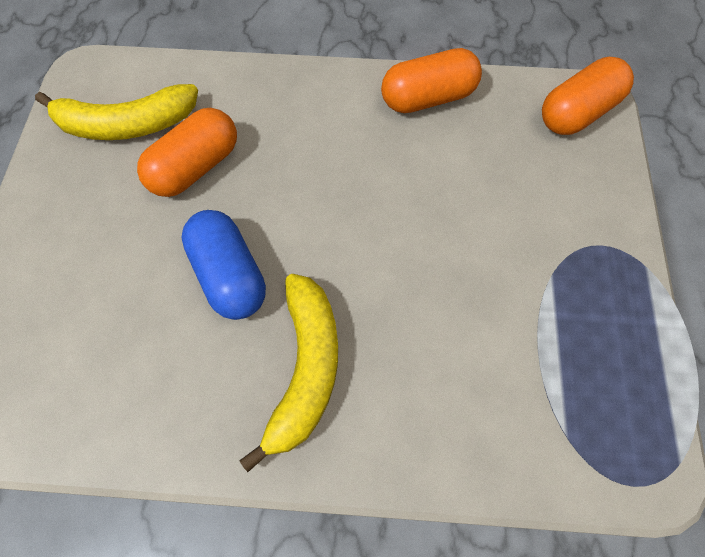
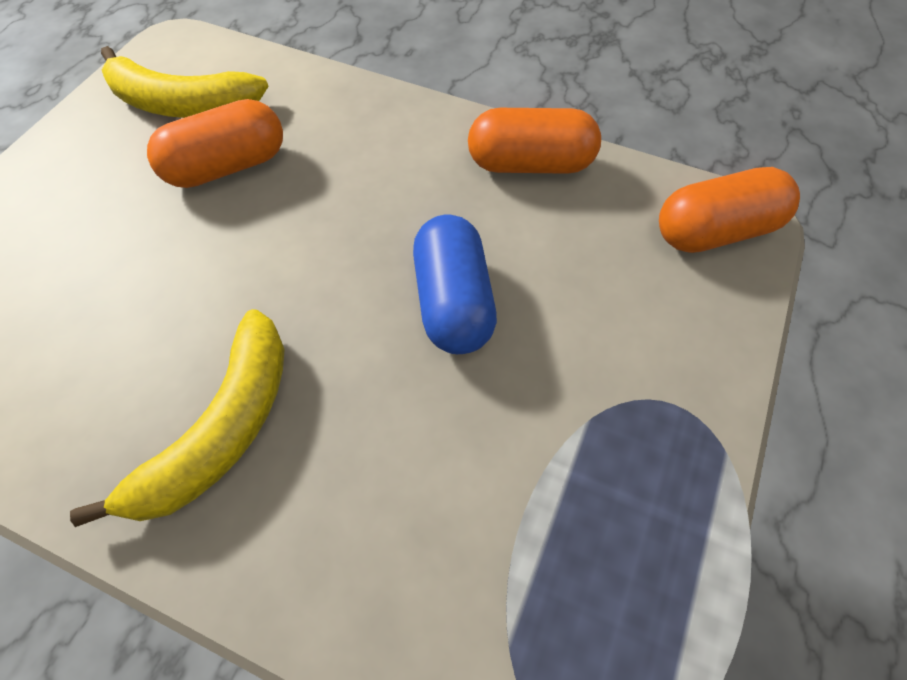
camera: 20 degrees right, 5 degrees down
(229, 275) = (197, 292): blue capsule -> blue capsule (453, 302)

